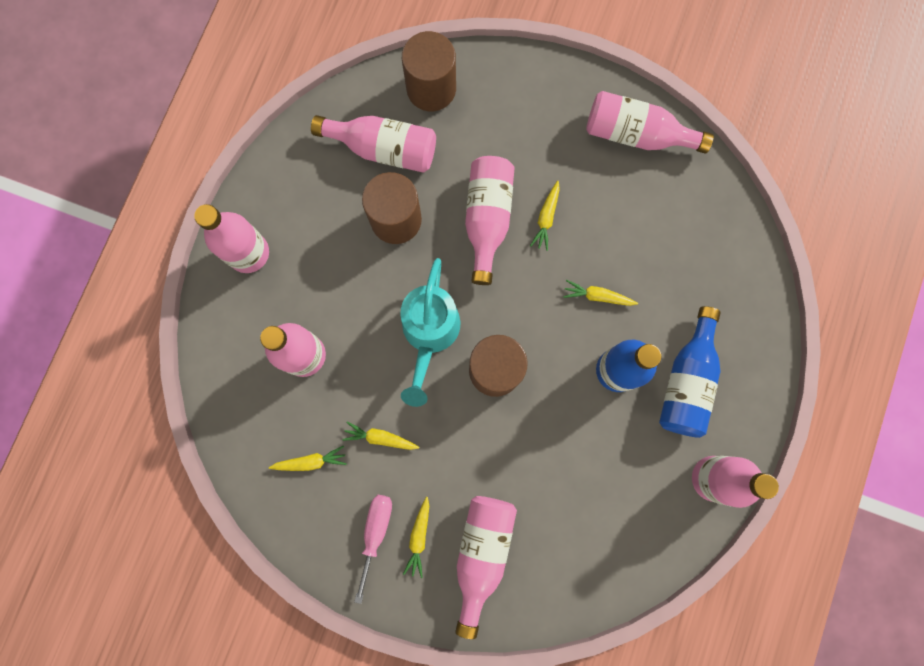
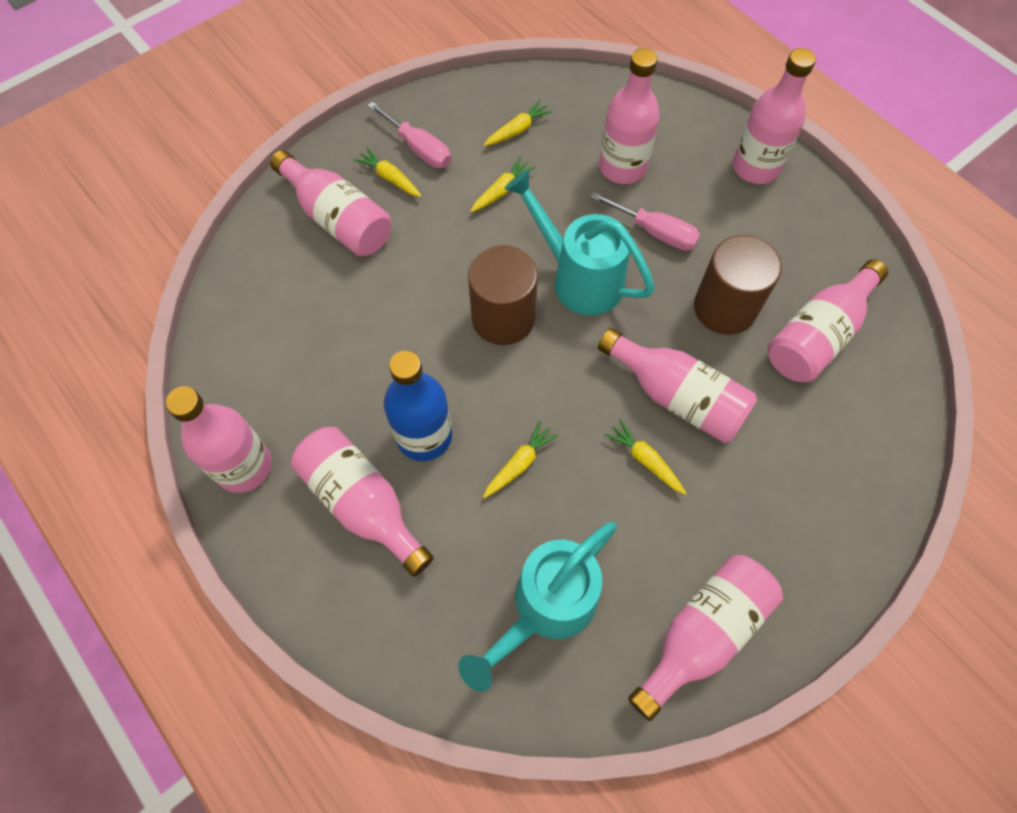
camera: 120 degrees right, 15 degrees down
(310, 461) = (517, 130): yellow carrot -> yellow carrot turned 150 degrees counterclockwise
(355, 299) = (655, 232): none -> pink screwdriver
(431, 88) = (876, 421): brown cylinder -> none
(677, 229) = (546, 607): none -> turquoise watering can
(686, 381) = (362, 503): blue bottle -> pink bottle

